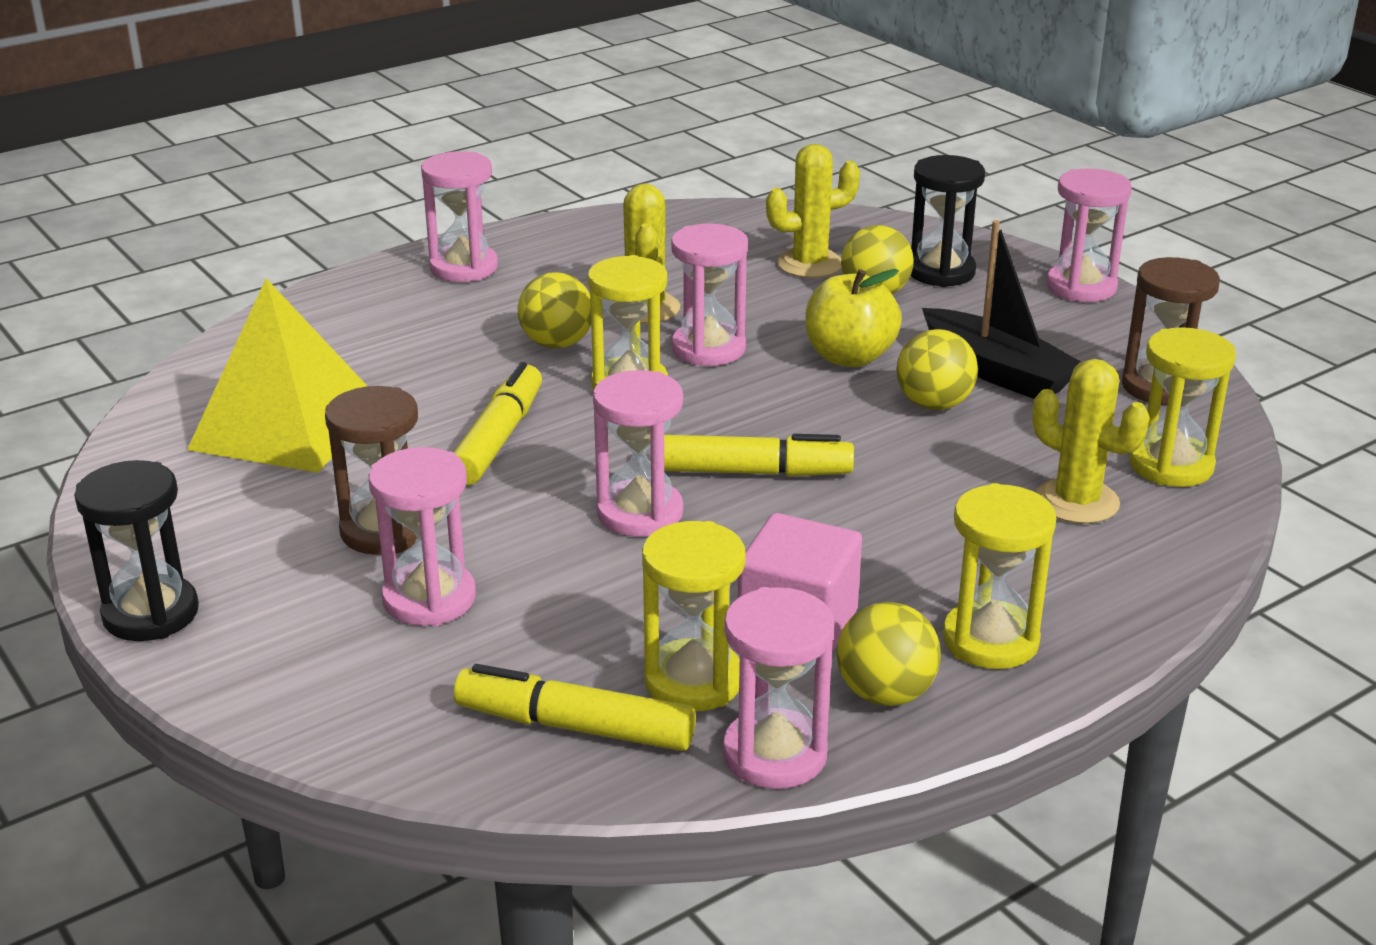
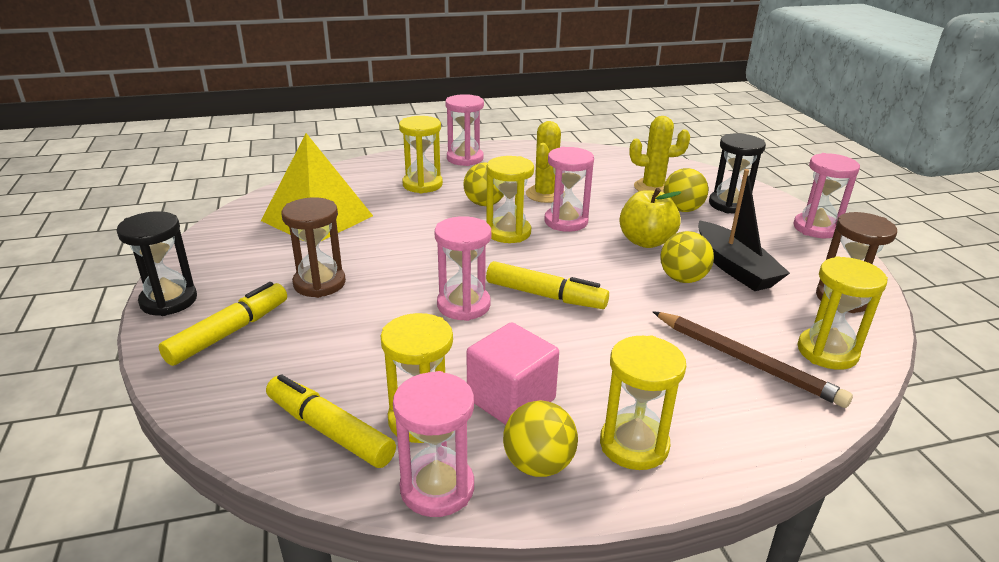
camera: 20 degrees right, 0 degrees up
(425, 330) = (422, 185): none -> yellow hourglass
(429, 599) = (311, 327): pink hourglass -> none
(498, 438) = (417, 247): yellow marker -> yellow marker (229, 332)
(1077, 501) = (747, 361): yellow cactus -> brown pencil

